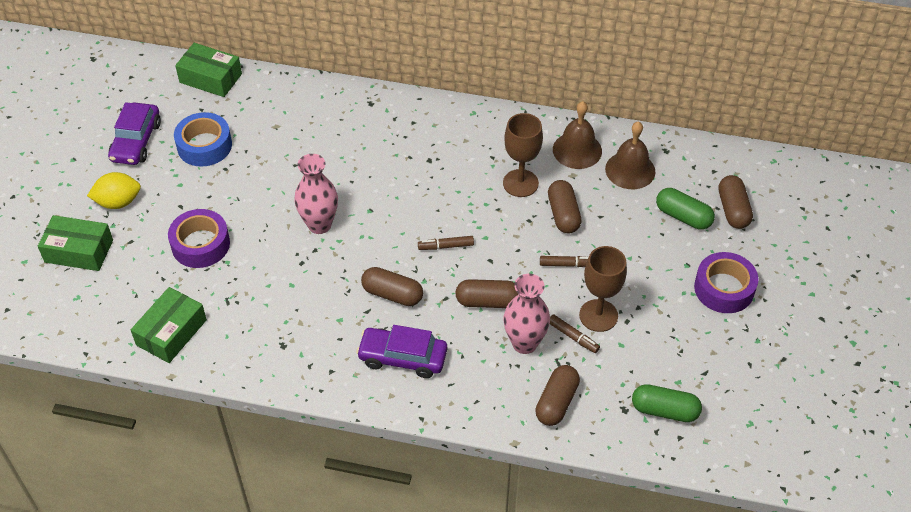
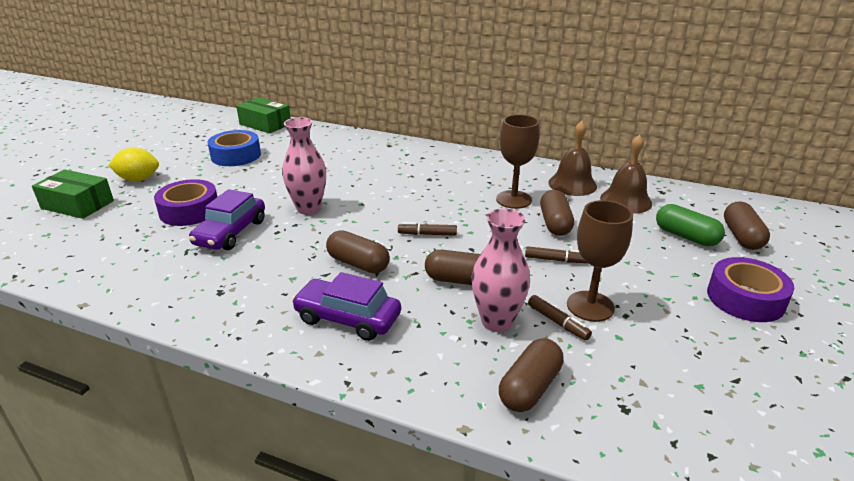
camera: 10 degrees right, 20 degrees down
(136, 141) = (182, 149): purple car -> purple car (231, 233)
(171, 332) = (113, 269): green box -> none
(664, 410) = (684, 417): green capsule -> none

